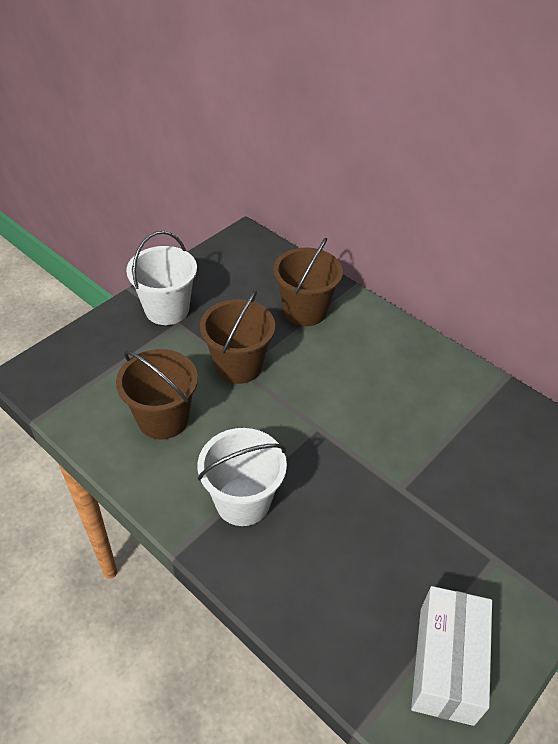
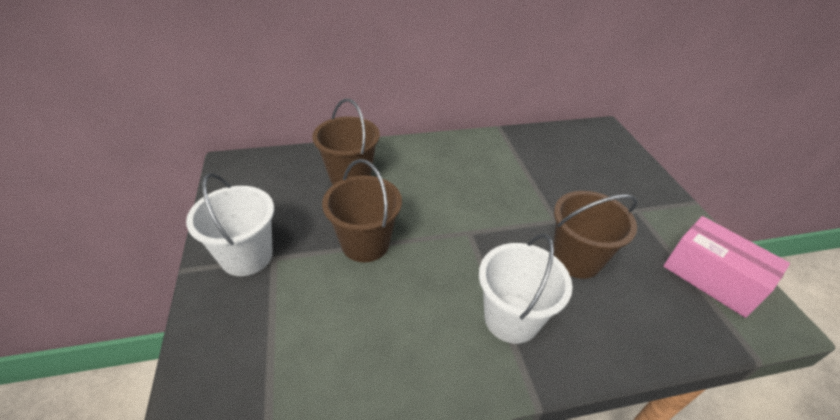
camera: 55 degrees left, 5 degrees down
(163, 419) = (375, 329): brown bucket -> brown bucket (576, 259)
(446, 664) = (711, 278): white box -> pink box

